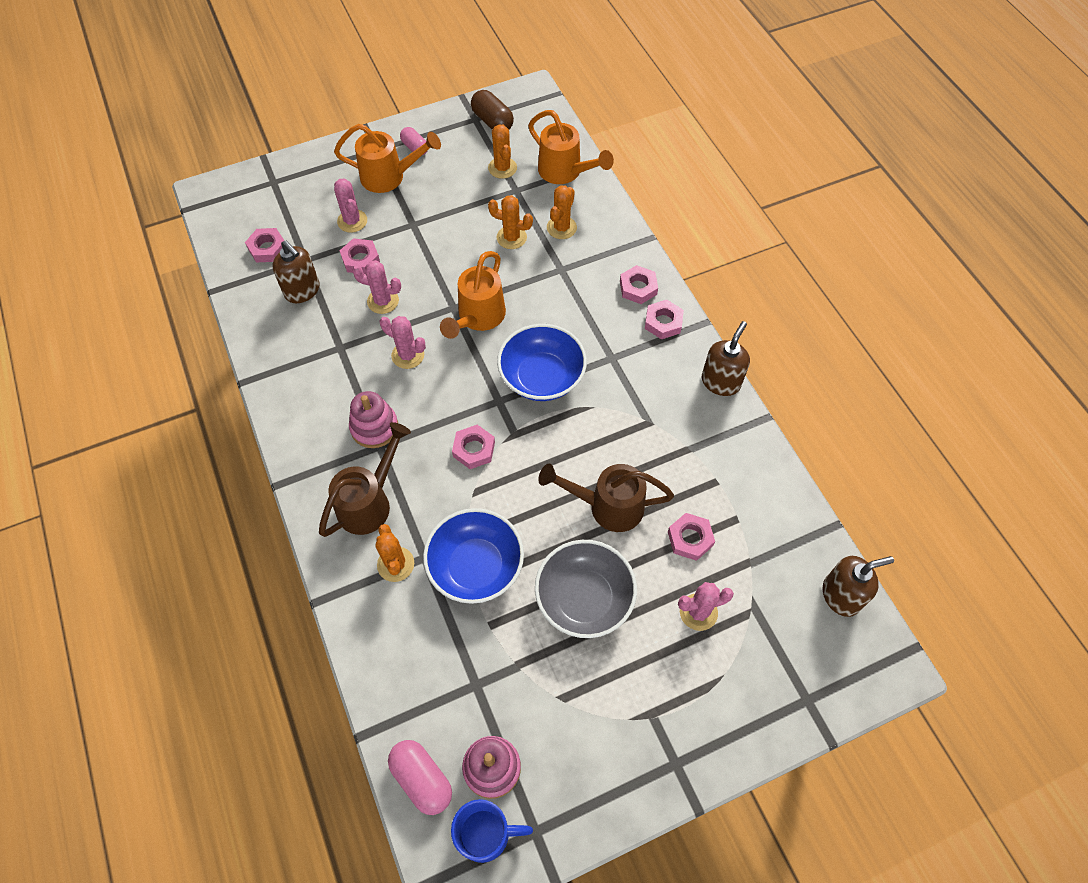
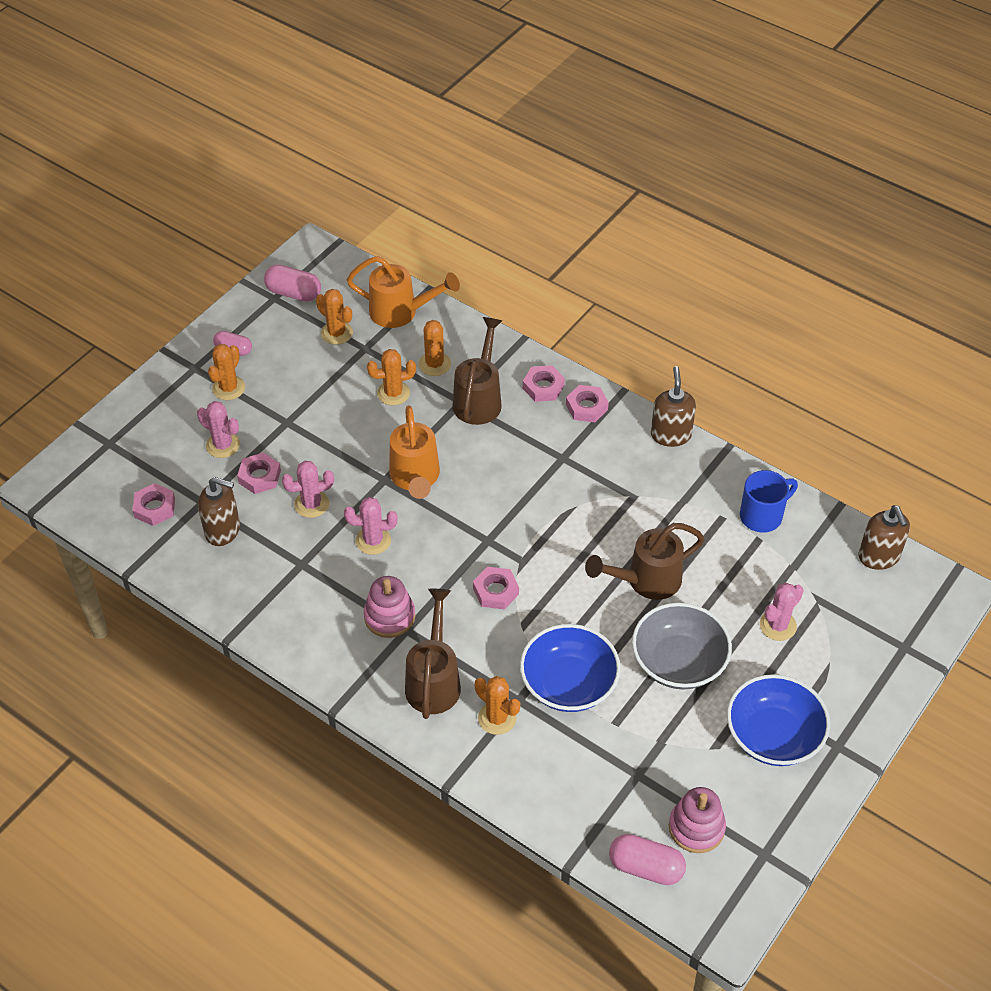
camera: 30 degrees left, 10 degrees down
(389, 177) = (228, 388): orange watering can -> orange cactus
(485, 834) = (726, 877): blue mug -> blue mug (762, 516)
(492, 121) = (293, 293): brown capsule -> pink capsule
(542, 377) = (512, 502): blue bowl -> blue bowl (773, 736)
(577, 274) = (479, 399): none -> brown watering can
(690, 539) = (732, 573): pink nut -> none
(841, 595) = (879, 557): brown soap dispenser -> brown soap dispenser turned 120 degrees clockwise

